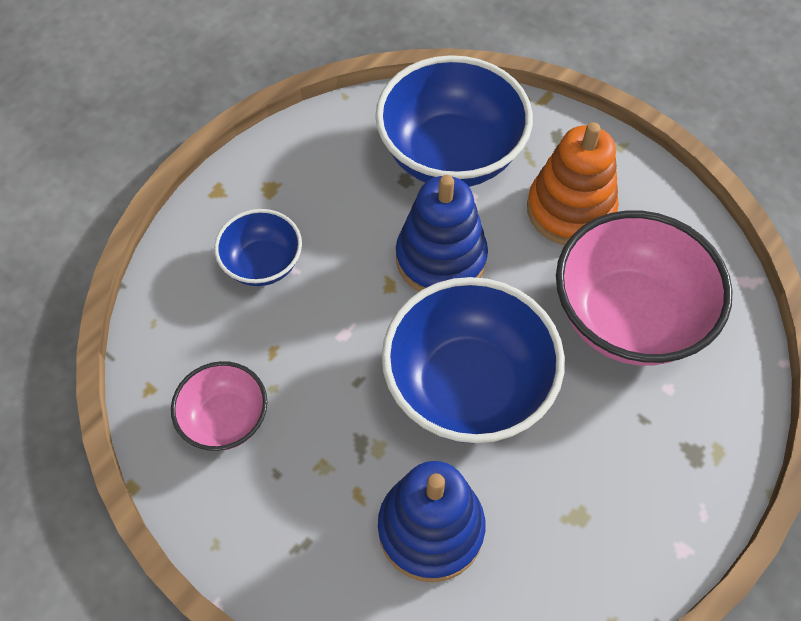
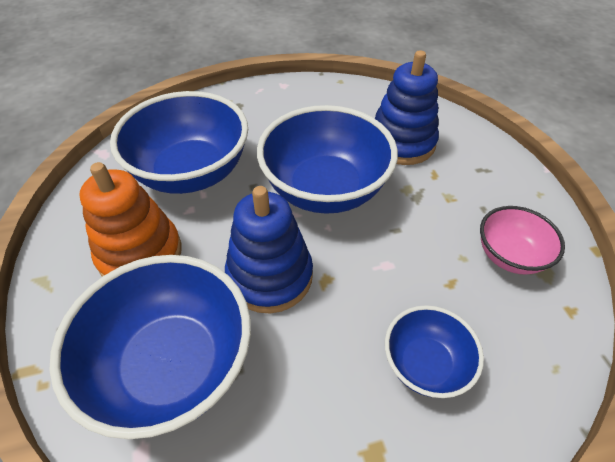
camera: 145 degrees left, 10 degrees down
(627, 317) = (191, 172): pink bowl -> blue bowl

